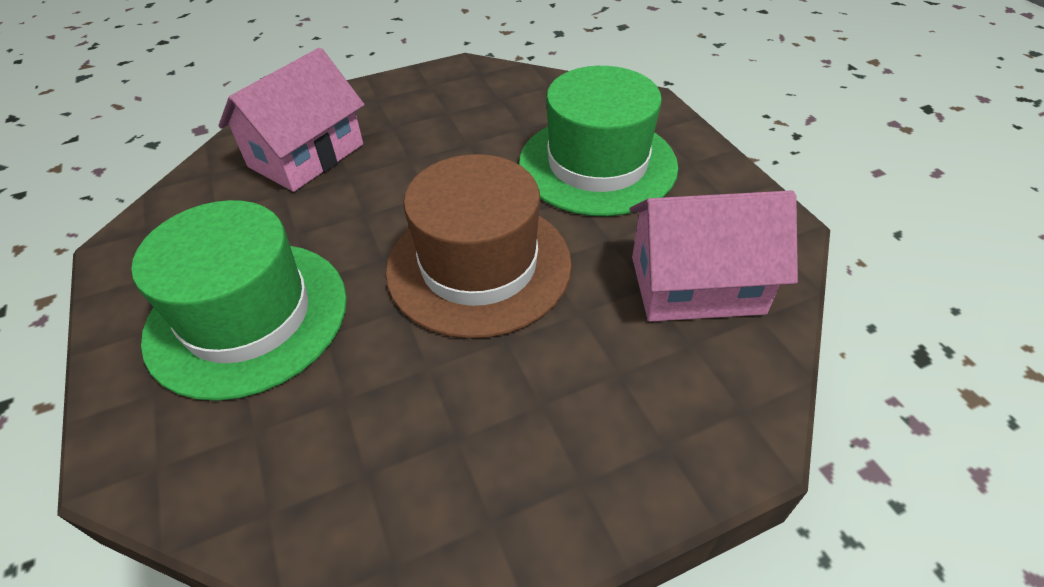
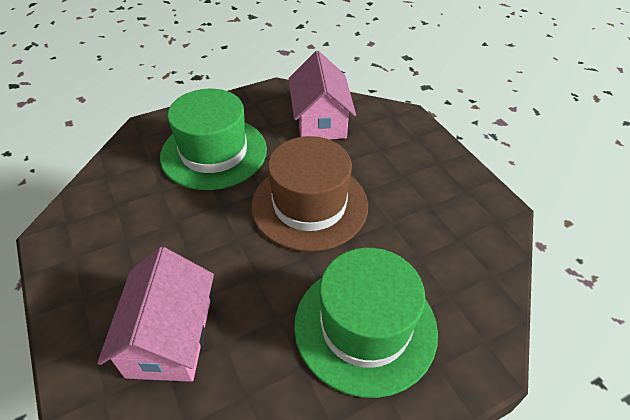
camera: 95 degrees left, 0 degrees up
(306, 155) = (170, 337): pink house -> pink house turned 60 degrees clockwise

